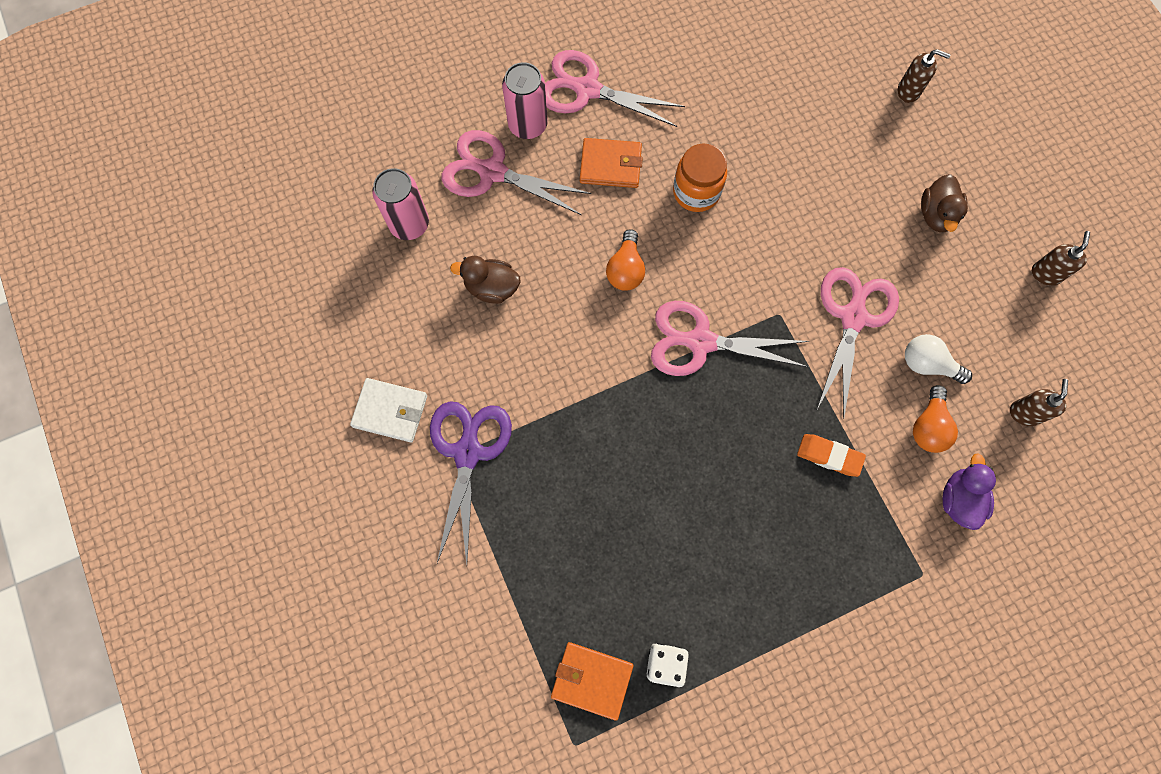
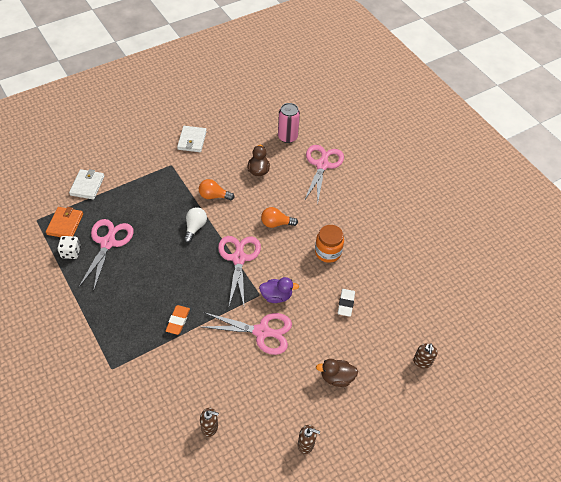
camera: 80 degrees right, 20 degrees down
(468, 452) = (173, 169): purple scissors -> none
(491, 636) = (87, 186): none -> white wallet
(528, 125) = (352, 176): pink can -> none
(587, 89) = (380, 200): pink scissors -> pink scissors (108, 243)
(610, 165) = (336, 213): orange wallet -> none
(802, 180) = (346, 304): none -> white eraser
(927, 364) = (236, 372): white light bulb -> white light bulb (195, 227)
(928, 426) = (198, 372): orange light bulb -> orange light bulb (214, 196)
(959, 499) = (155, 388): purple duck -> purple duck (276, 296)

